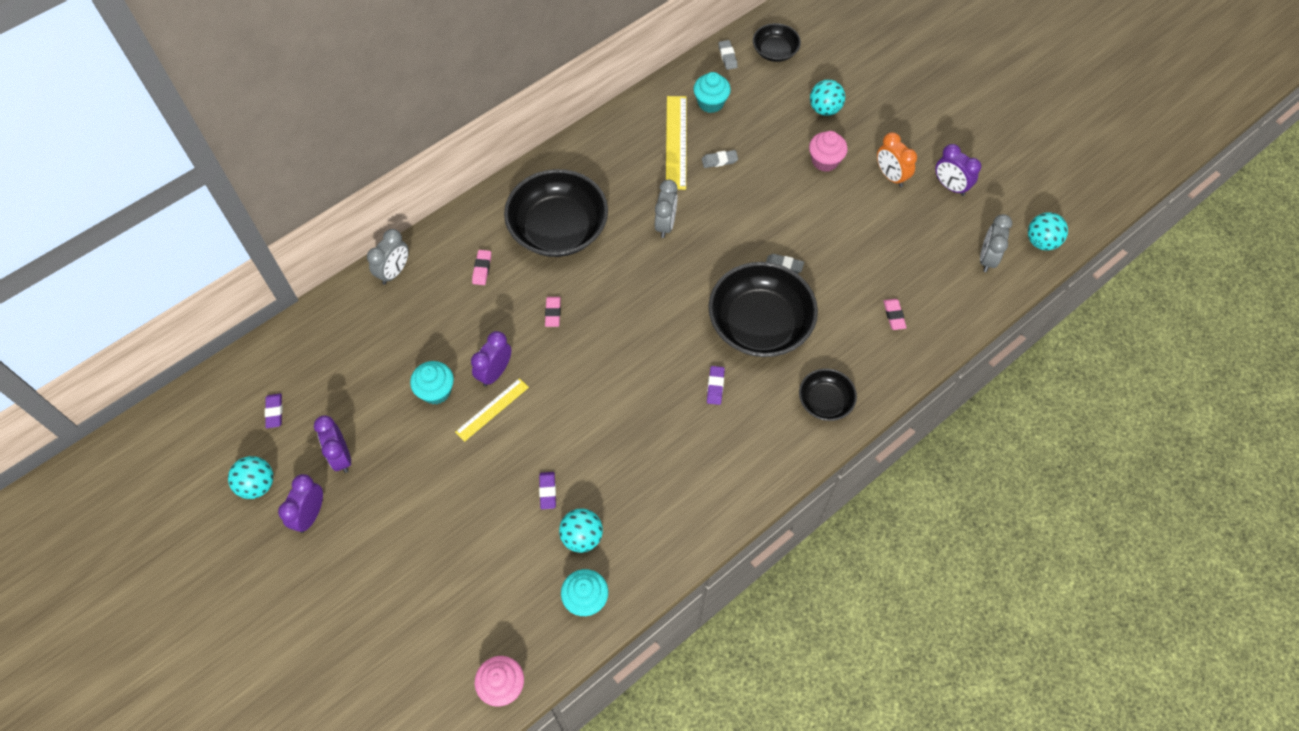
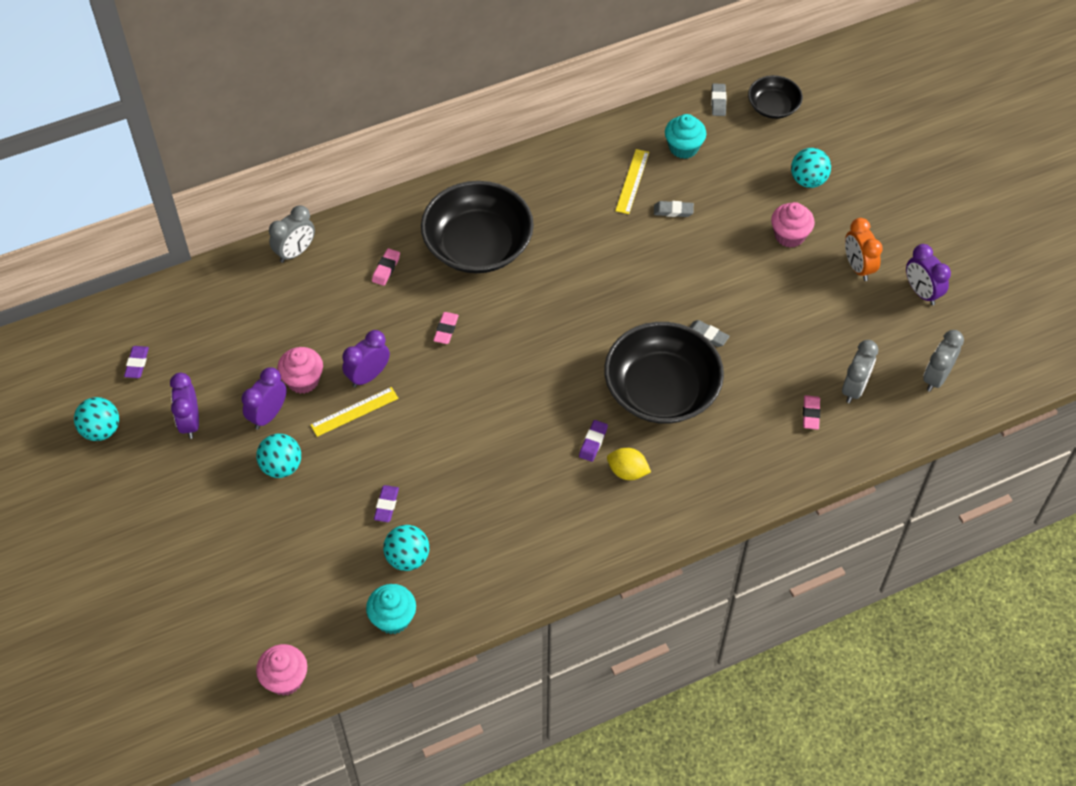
camera: 15 degrees right, 5 degrees down
(310, 515) = (144, 471): purple clock -> purple clock (268, 415)
(436, 391) = (303, 380): turquoise cupcake -> pink cupcake
(665, 224) = (593, 265): grey clock -> grey clock (854, 388)
(676, 142) = (632, 181): yellow ruler -> yellow ruler, size x0.64
(754, 406) = (627, 472): none -> yellow lemon
(825, 401) = (705, 484): black bowl -> none
(1041, 242) = (1004, 373): turquoise ball -> turquoise ball (281, 466)

